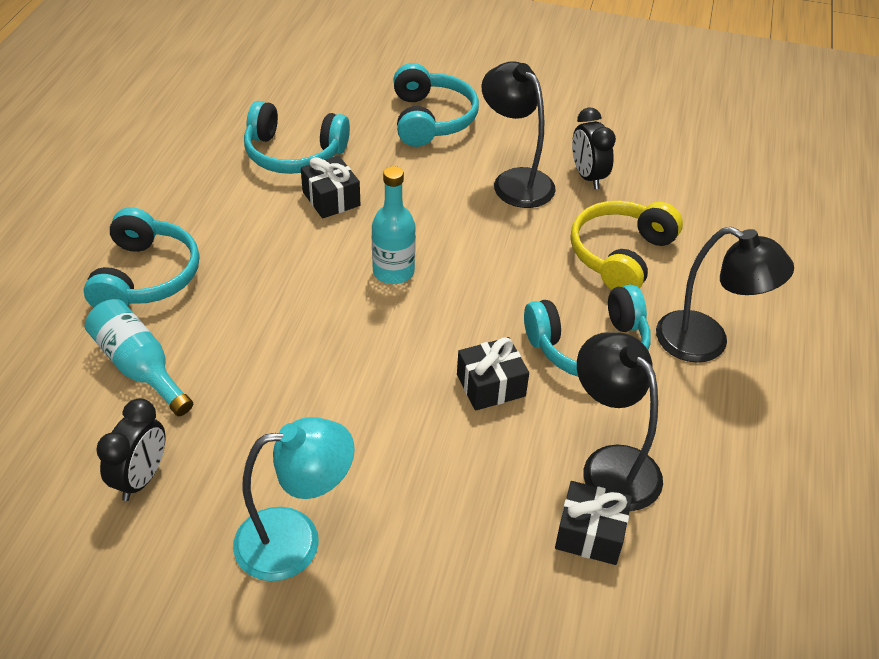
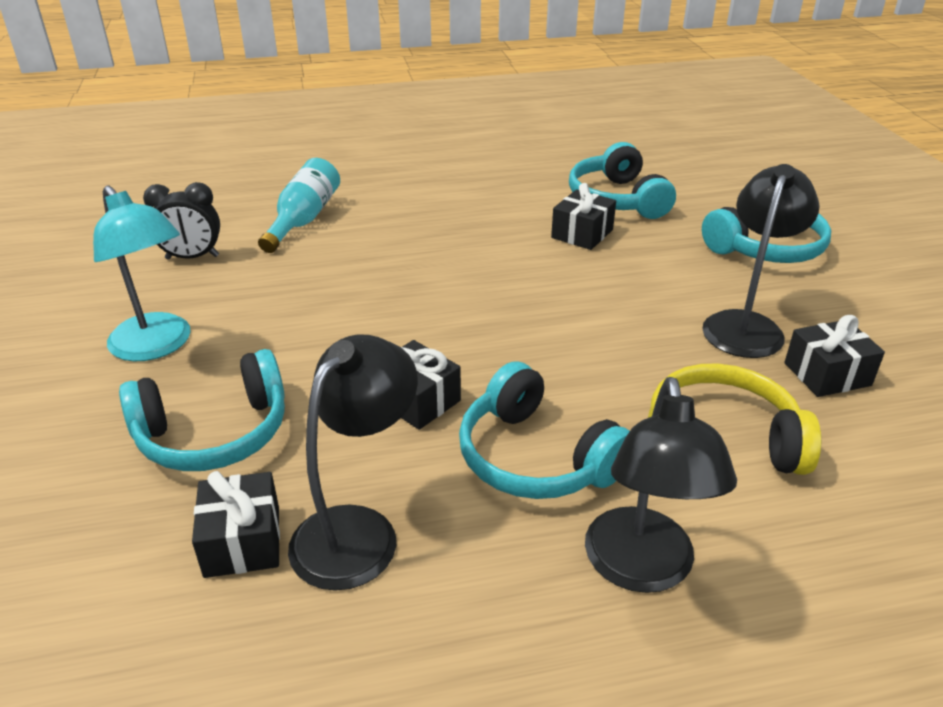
camera: 65 degrees right, 10 degrees down
(146, 276) = (402, 190): turquoise headphones -> turquoise headphones (214, 433)
(393, 272) = (522, 294): turquoise bottle -> none
(587, 176) = (827, 374): black clock -> black gift

